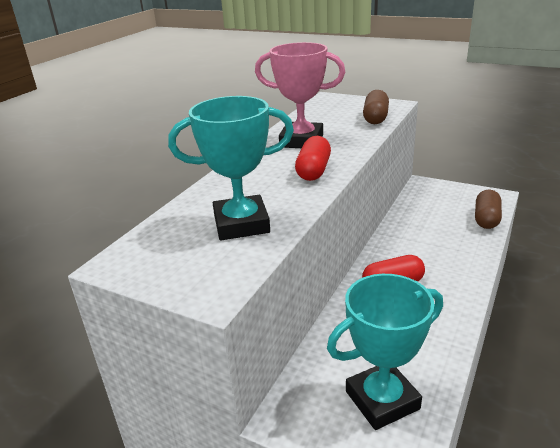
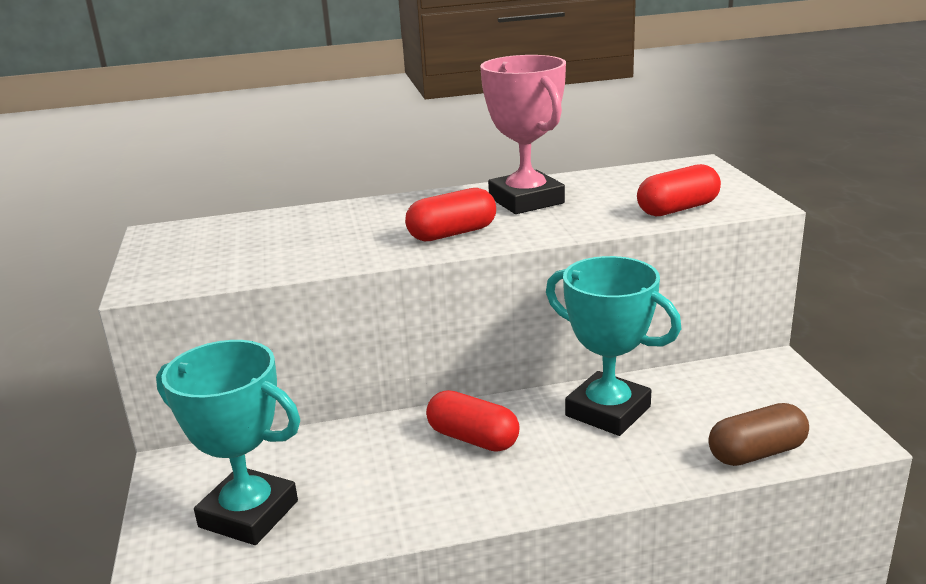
camera: 50 degrees right, 5 degrees down
(241, 224) = (282, 248): turquoise trophy -> turquoise trophy (608, 411)
(375, 118) = (678, 209): brown capsule -> red capsule

